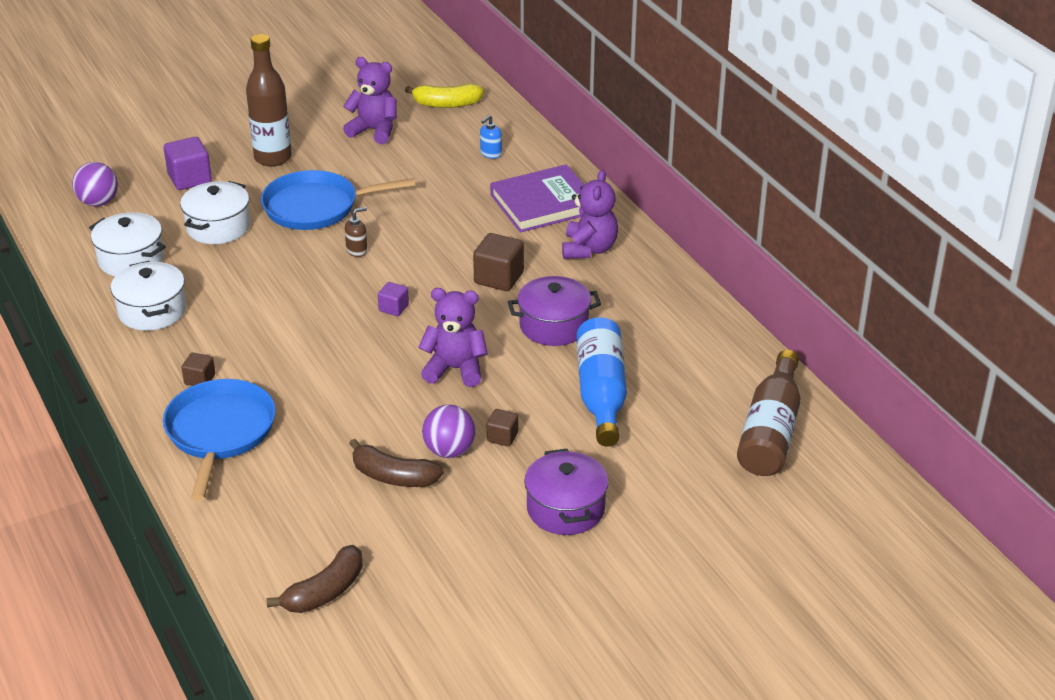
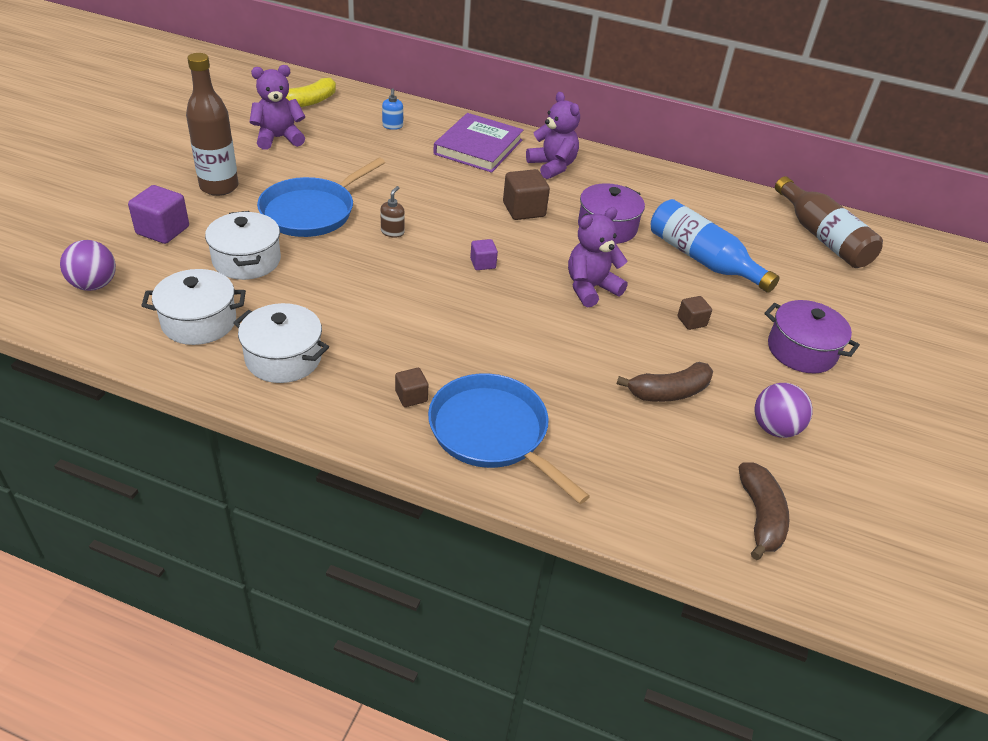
camera: 45 degrees left, 5 degrees up
(449, 451) = (675, 351): purple ball -> purple ball (774, 428)

